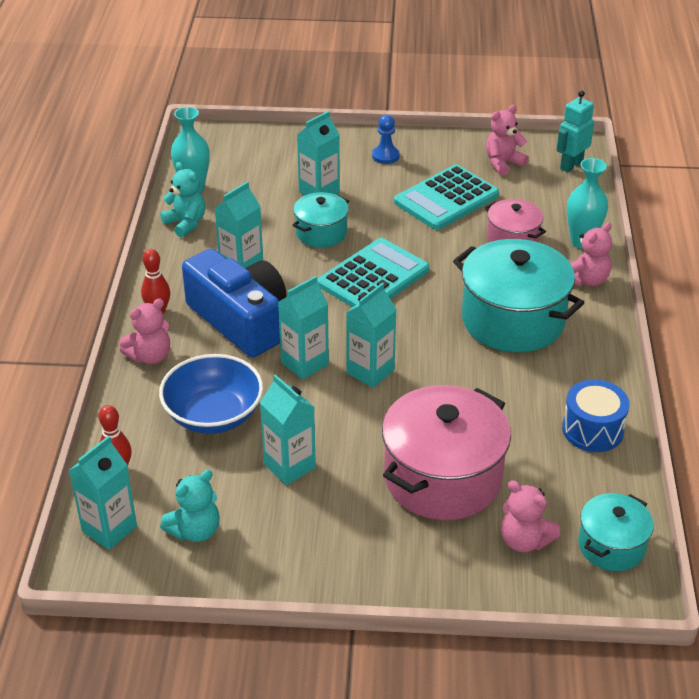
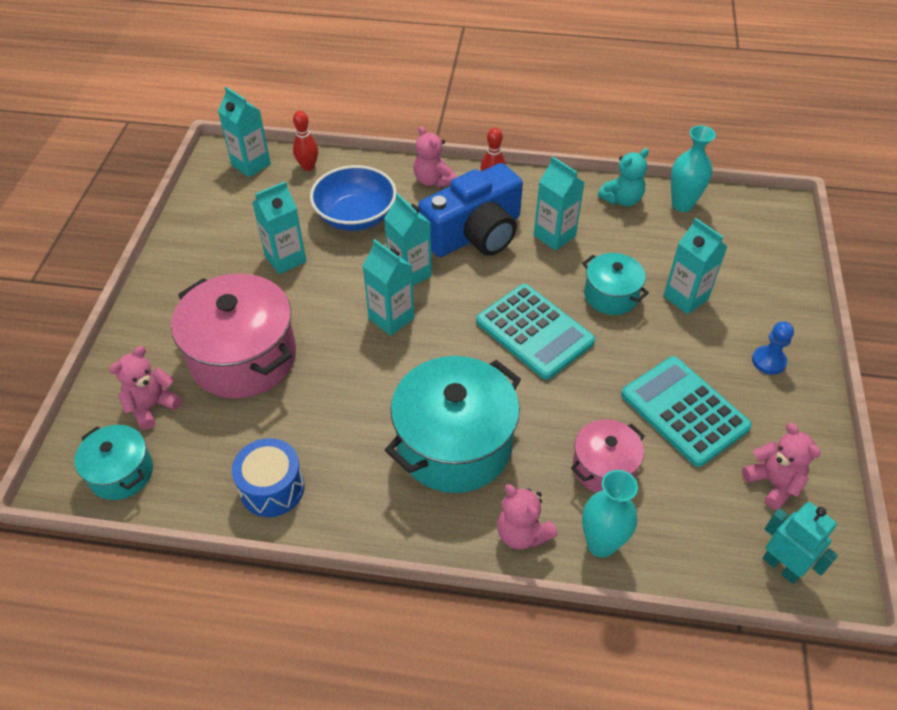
camera: 95 degrees right, 10 degrees up
(195, 531) = (234, 206): turquoise teddy bear -> none

